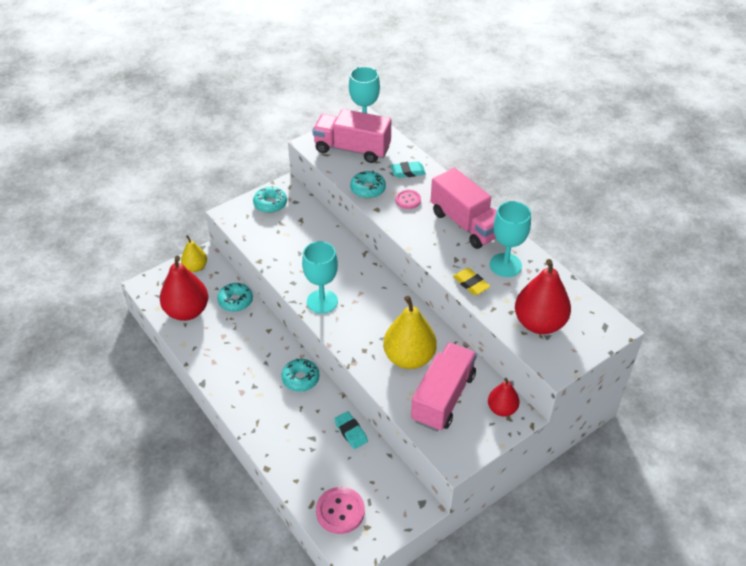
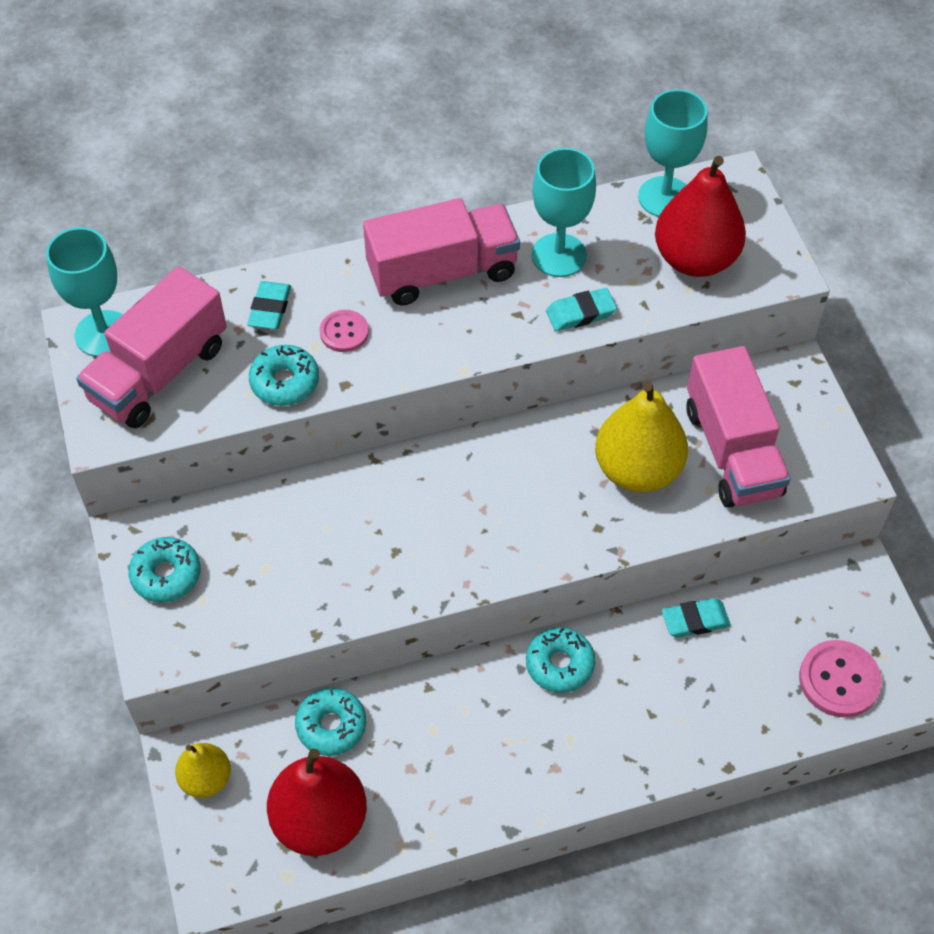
camera: 70 degrees left, 10 degrees up
(322, 301) = (463, 558): turquoise goblet -> turquoise goblet (665, 197)
(443, 397) = (732, 451): pink truck -> pink truck turned 150 degrees counterclockwise
(471, 283) = (580, 313): yellow eraser -> turquoise eraser
(502, 409) = (776, 384): red pear -> none

